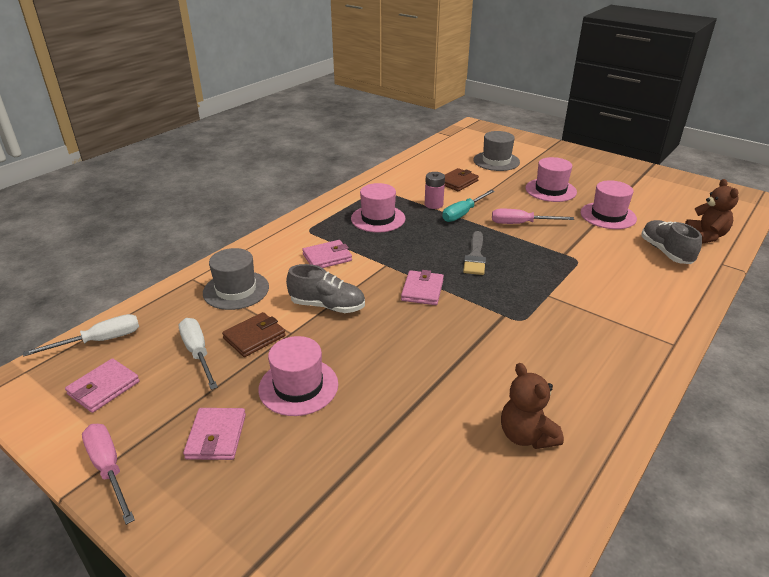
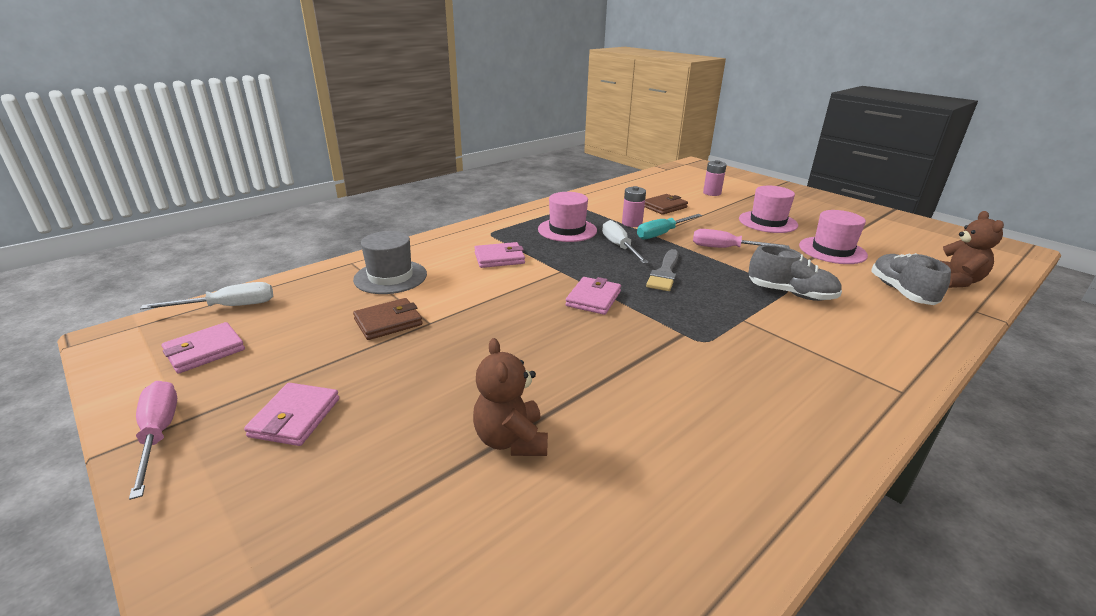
camera: 10 degrees right, 5 degrees down
(198, 353) = (321, 330): white screwdriver -> white screwdriver (619, 247)
(298, 386) = (413, 377): pink hat -> none
(327, 306) = (481, 302): grey shoe -> grey shoe (791, 293)
(496, 161) = (712, 193): grey hat -> pink battery
(526, 436) = (678, 474): brown teddy bear -> brown teddy bear (511, 440)

